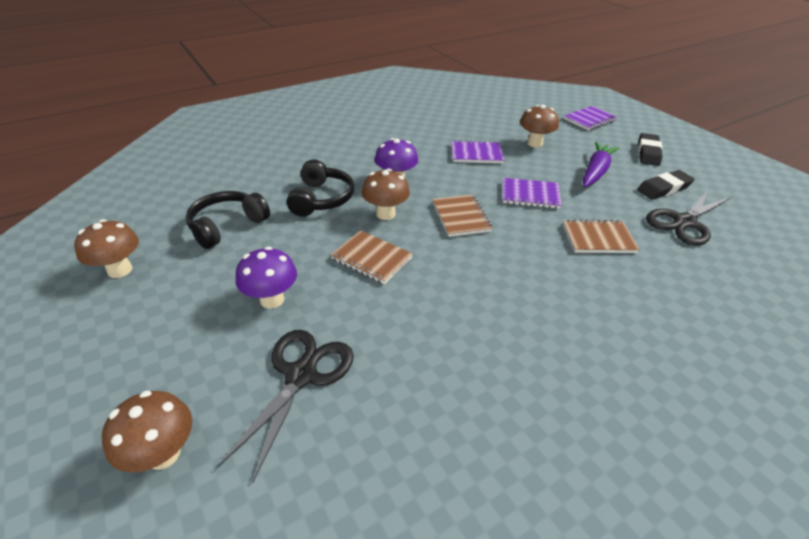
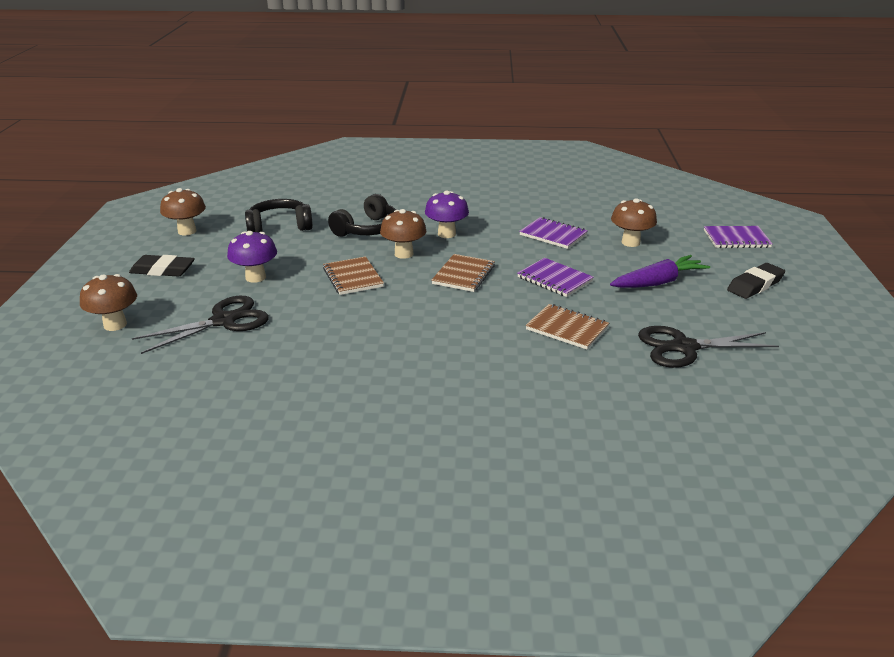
camera: 35 degrees right, 10 degrees down
(663, 188) = (713, 317): black eraser -> black eraser (163, 270)

